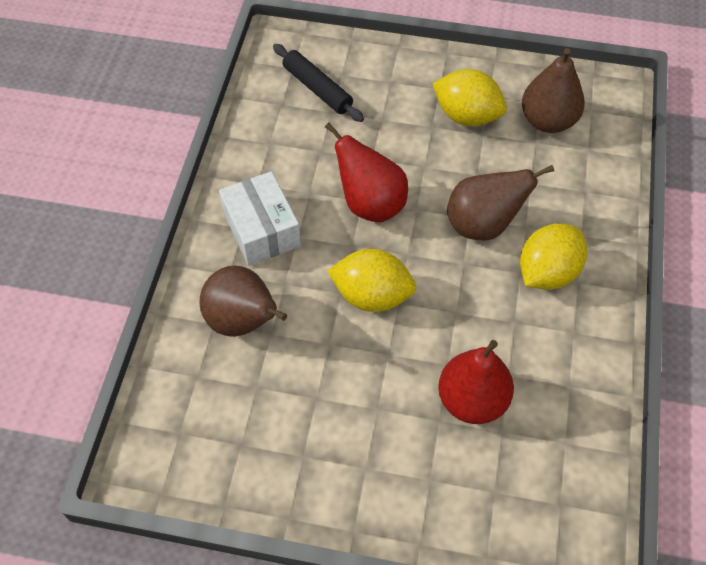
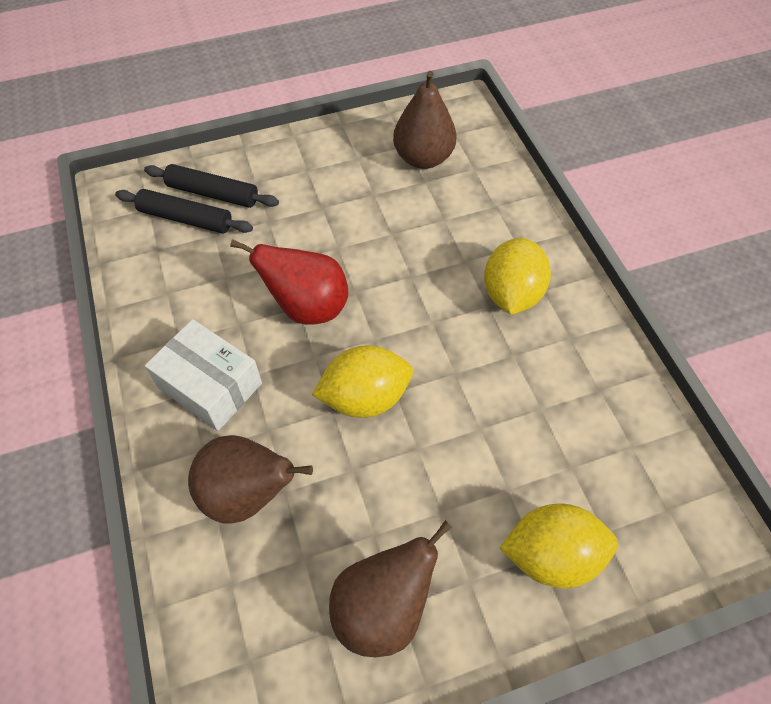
camera: 30 degrees left, 0 degrees up
(350, 77) = (213, 193): none -> black rolling pin
(466, 116) = (348, 184): yellow lemon -> yellow lemon (551, 555)
(472, 400) = (525, 452): red pear -> none
(483, 225) = (426, 277): brown pear -> brown pear (383, 608)

